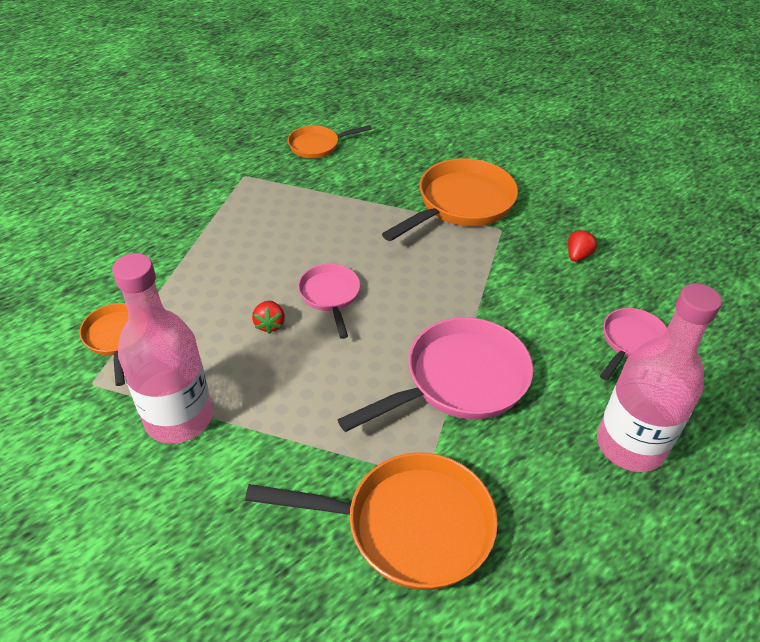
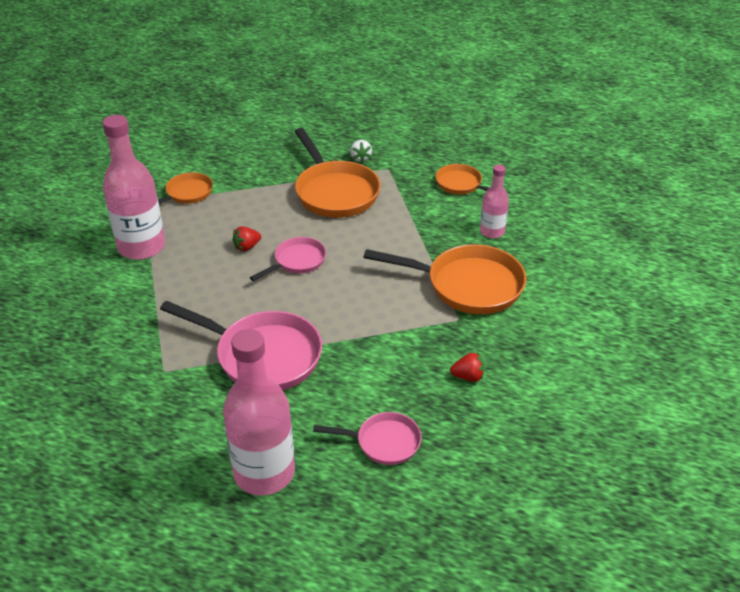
camera: 60 degrees right, 5 degrees down
(206, 184) = (360, 158): none -> white strawberry
(400, 159) = (492, 231): none -> pink bottle
(408, 526) = (119, 377): orange pan -> orange pan (335, 192)

